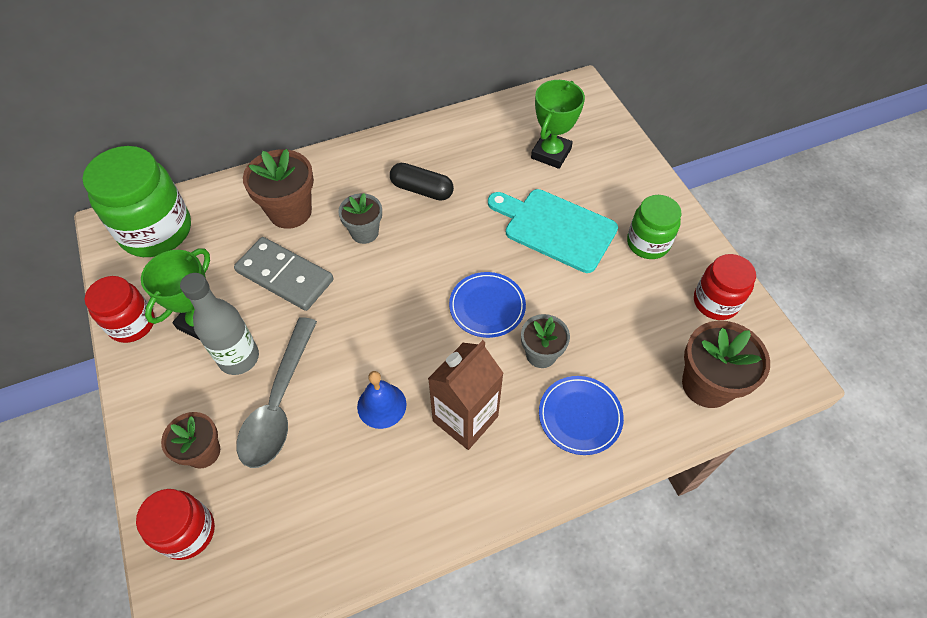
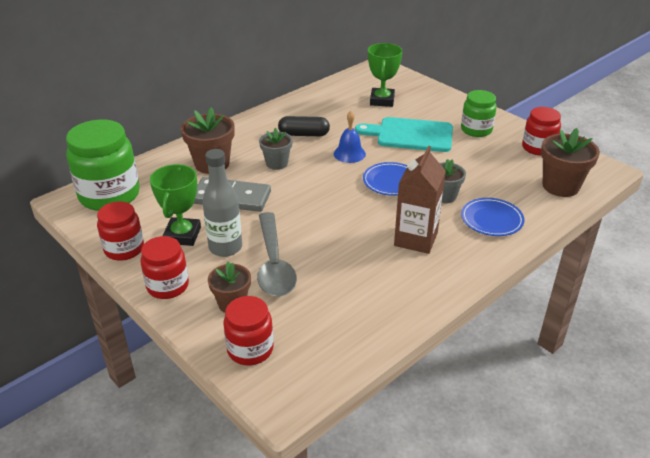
camera: 20 degrees left, 20 degrees down
(149, 399) = (168, 286): none -> red jar
(381, 405) = (351, 246): blue bell -> blue bell (349, 154)

